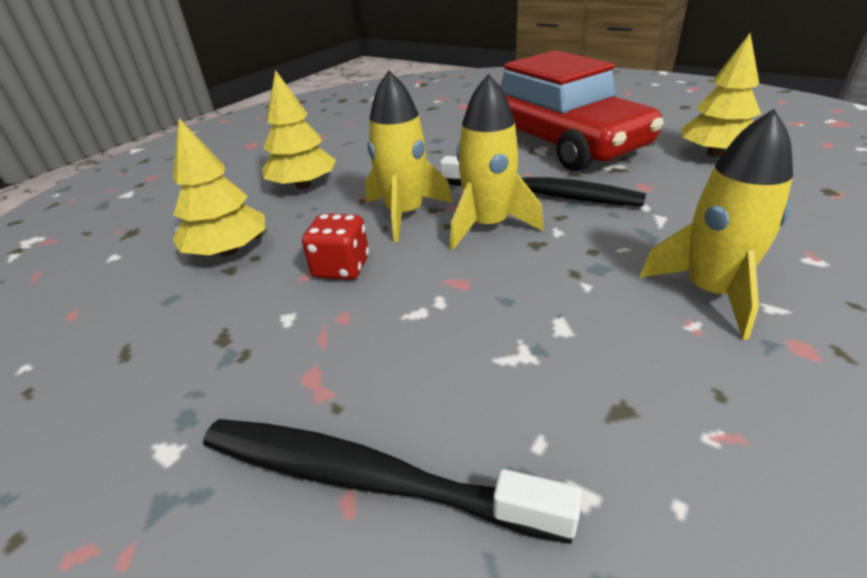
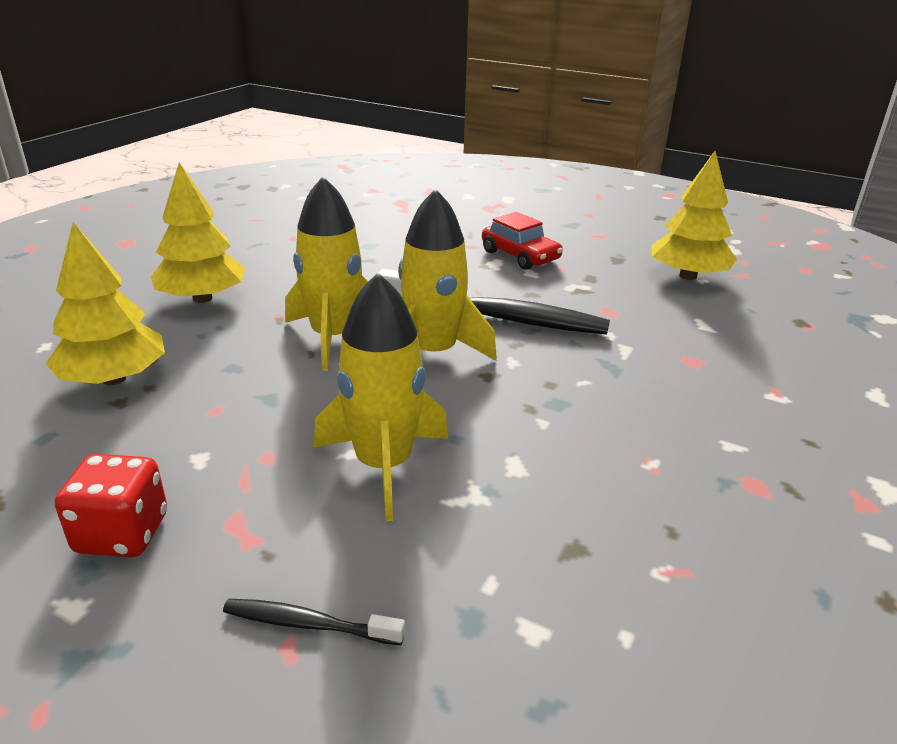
camera: 10 degrees left, 5 degrees down
(341, 268) = (260, 400): red dice -> red dice (122, 533)
(368, 479) = (309, 624): black toothbrush -> black toothbrush, size x0.45
(563, 143) = (520, 256): red car -> red car, size x0.41
(710, 292) = (671, 429): yellow rocket -> yellow rocket (384, 465)

